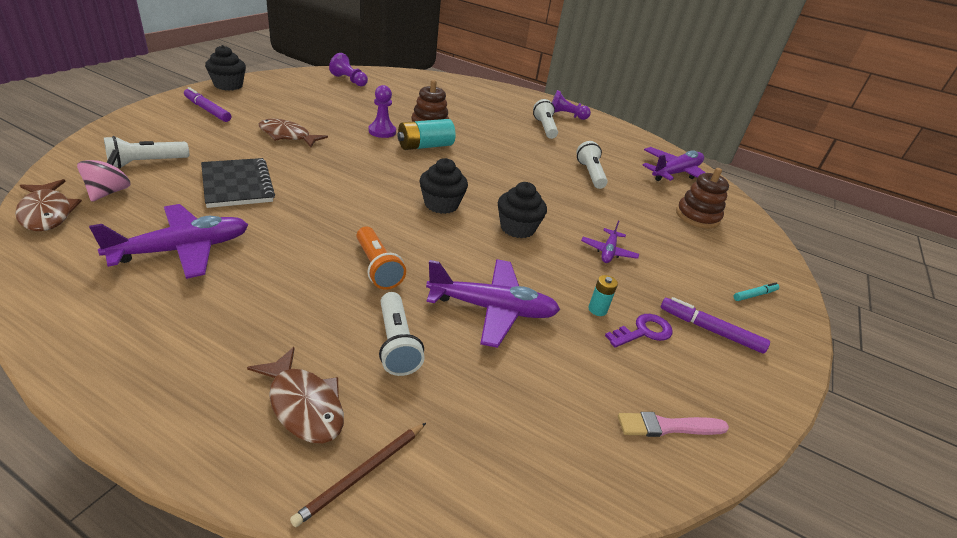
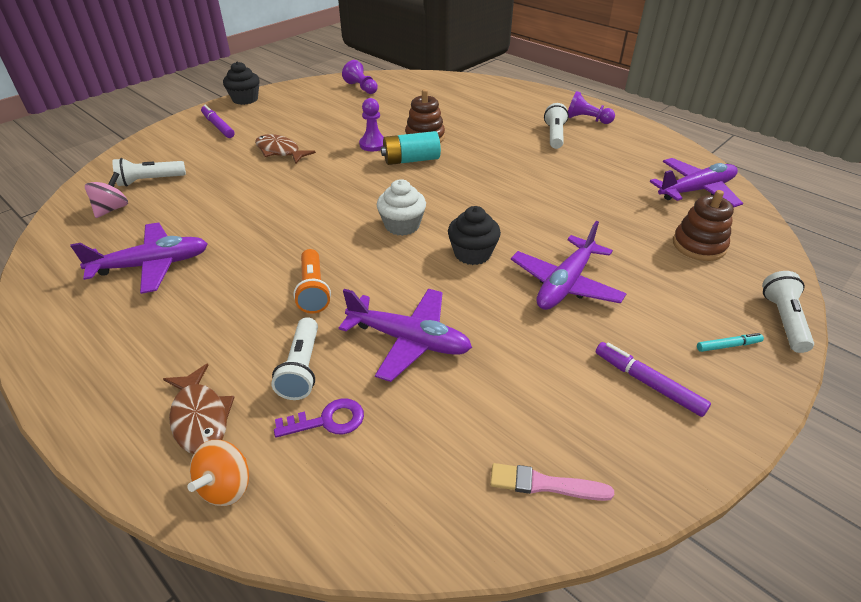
camera: 20 degrees right, 5 degrees up
(47, 213) = (61, 228): brown fish -> none
(237, 185) = (218, 202): black notebook -> none
(363, 473) = (226, 486): brown pencil -> orange spinning top
(441, 204) = (402, 225): black cupcake -> white cupcake
(590, 174) = (585, 191): white flashlight -> white flashlight (783, 320)
(597, 309) = (522, 349): turquoise battery -> none
(608, 251) = (565, 284): purple plane -> purple plane, size x1.85
(643, 332) = (565, 378): purple key -> purple key (328, 421)

